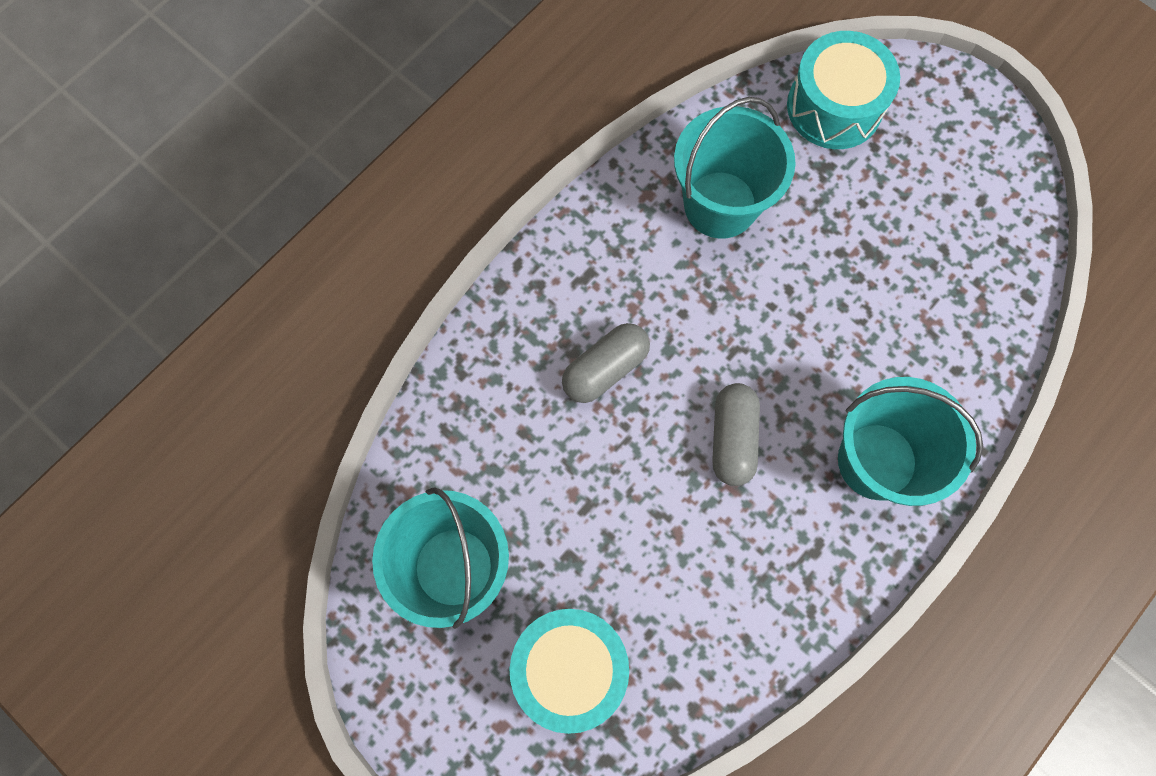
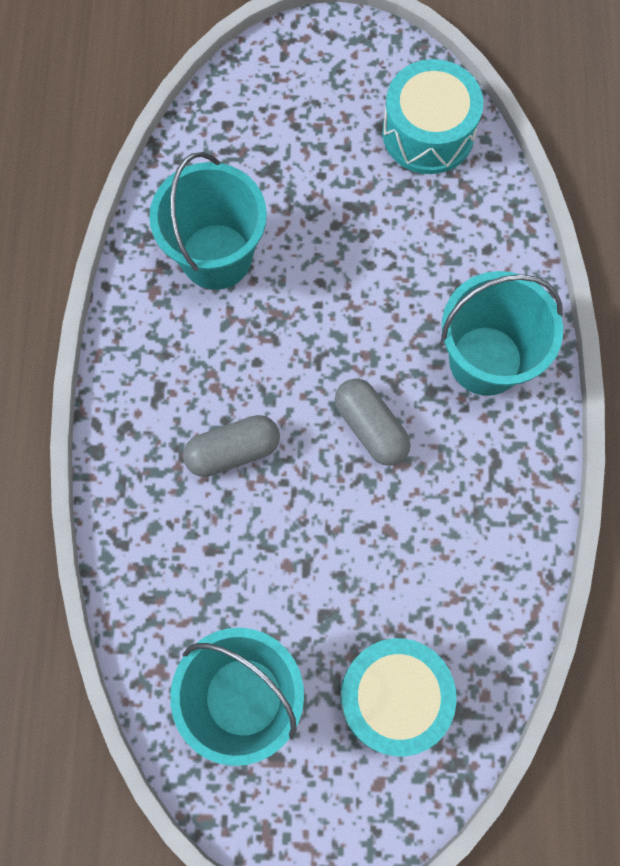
camera: 40 degrees left, 0 degrees up
(605, 369) = (233, 451): grey capsule -> grey capsule turned 60 degrees clockwise
(834, 107) = (241, 116): turquoise drum -> turquoise drum (428, 133)

